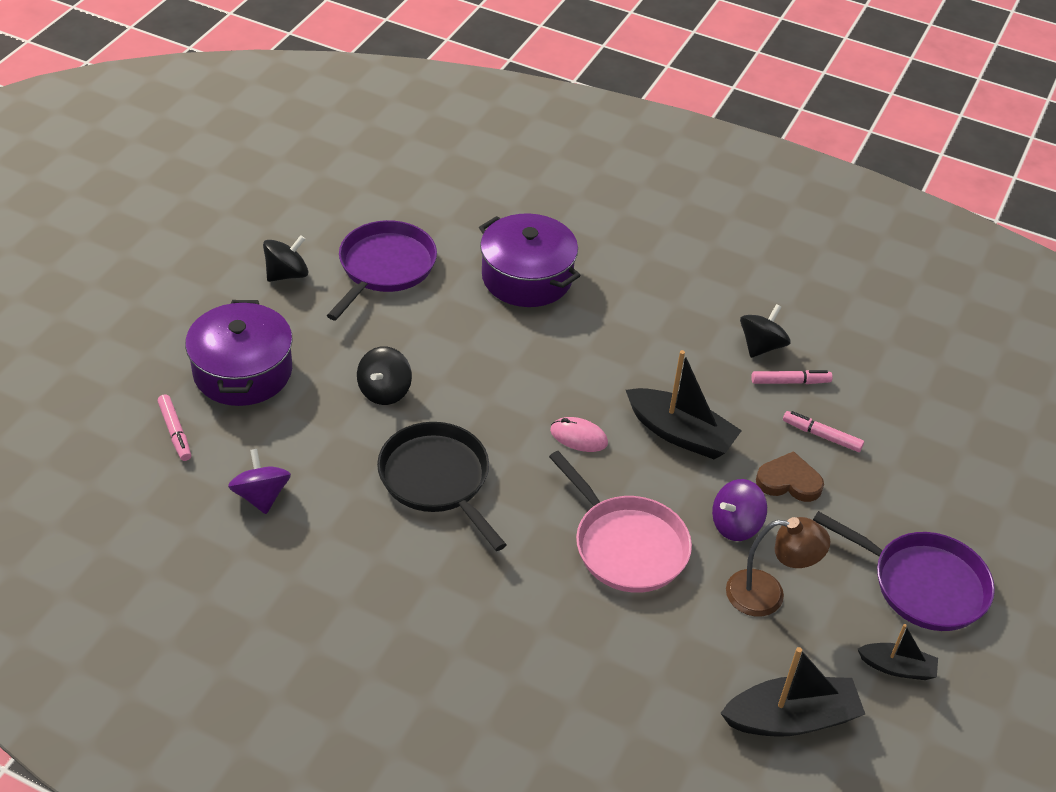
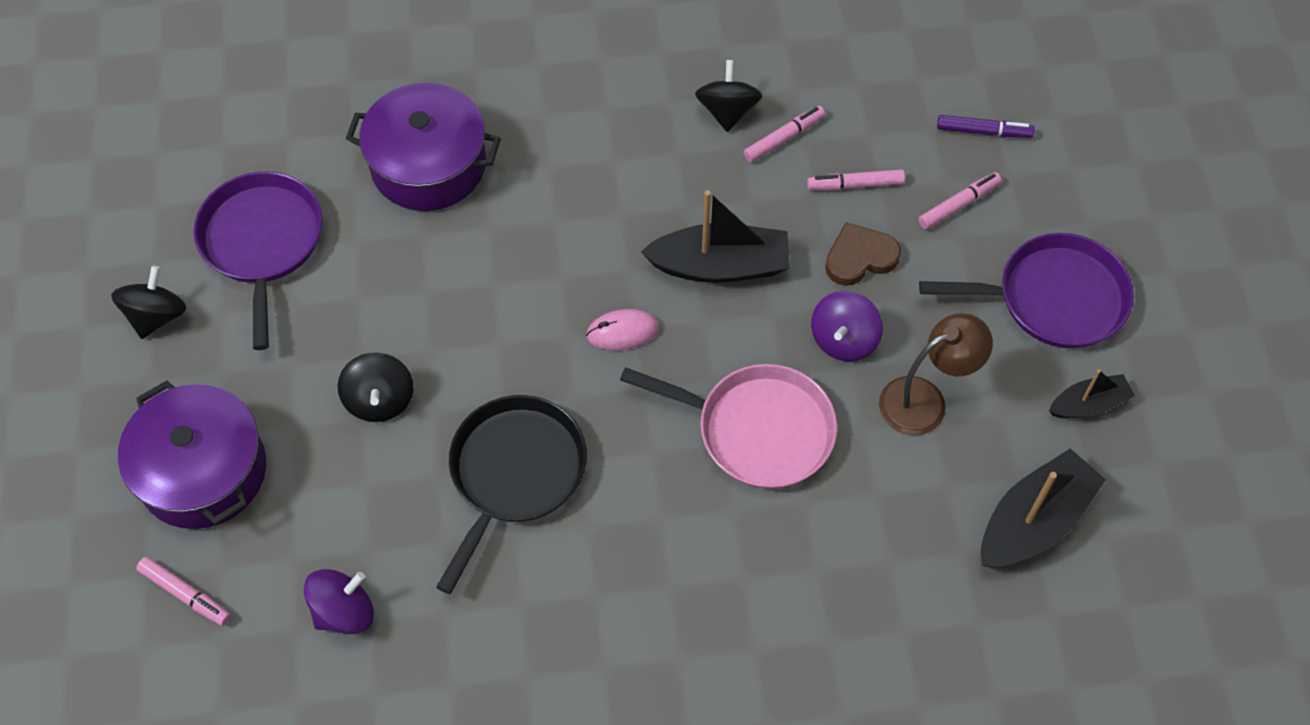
camera: 30 degrees left, 15 degrees up
(261, 496) = (344, 611): purple spinning top -> purple spinning top turned 105 degrees clockwise
(437, 479) = (515, 473): black pan -> black pan turned 90 degrees clockwise
(893, 487) = (958, 205): none -> pink marker
(950, 452) = (983, 131): none -> purple marker

